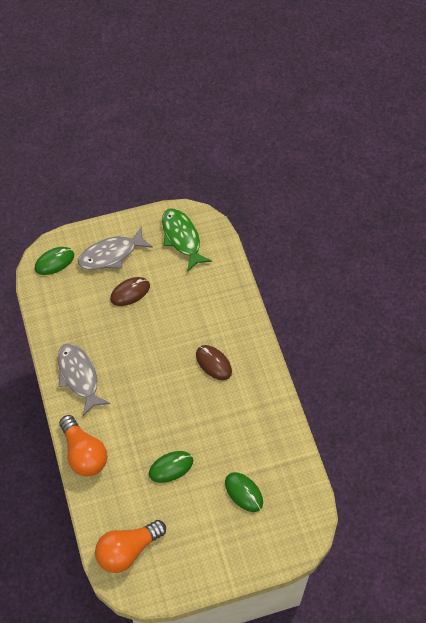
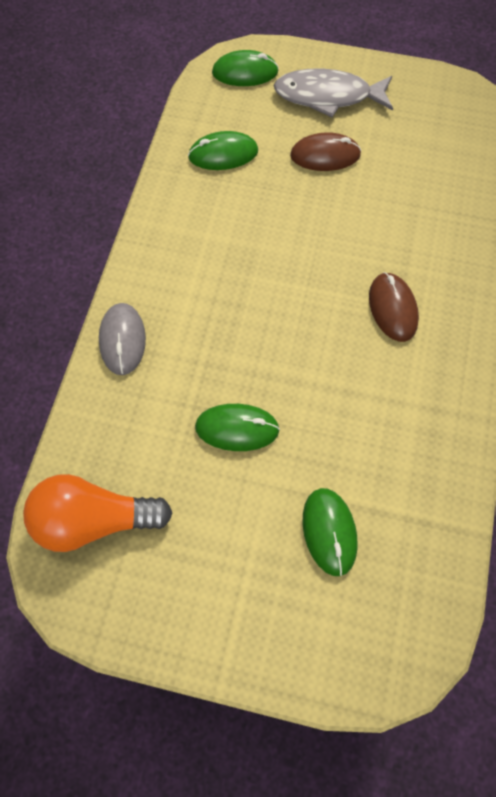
camera: 30 degrees right, 5 degrees up
(73, 319) = (223, 154): none -> green mouse
(79, 376) = (184, 232): grey fish -> none
(84, 453) = (122, 340): orange light bulb -> grey mouse
(182, 238) = (442, 118): green fish -> none

